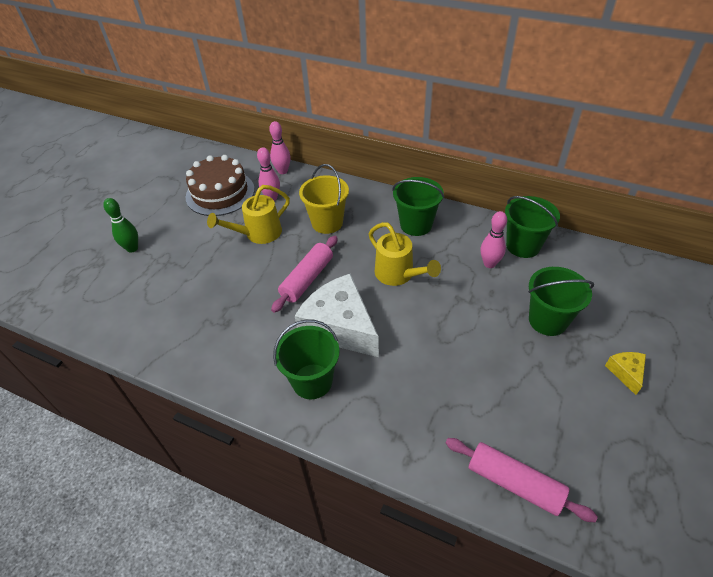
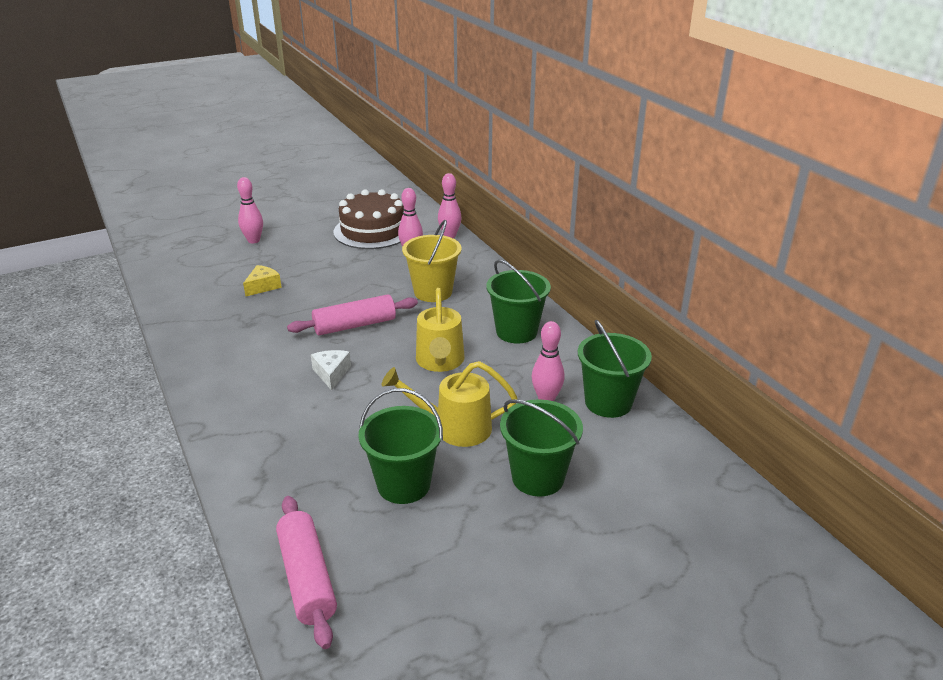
camera: 35 degrees right, 15 degrees down
(132, 248) = (253, 240): green bowling pin -> pink bowling pin
(258, 234) = (361, 273): yellow watering can -> yellow watering can (454, 428)
(312, 381) = (254, 399): green bucket -> green bucket (404, 484)
(340, 327) = (331, 373): white cheese -> white cheese, size x0.44
(626, 373) = (558, 571): yellow cheese -> yellow cheese (263, 286)

